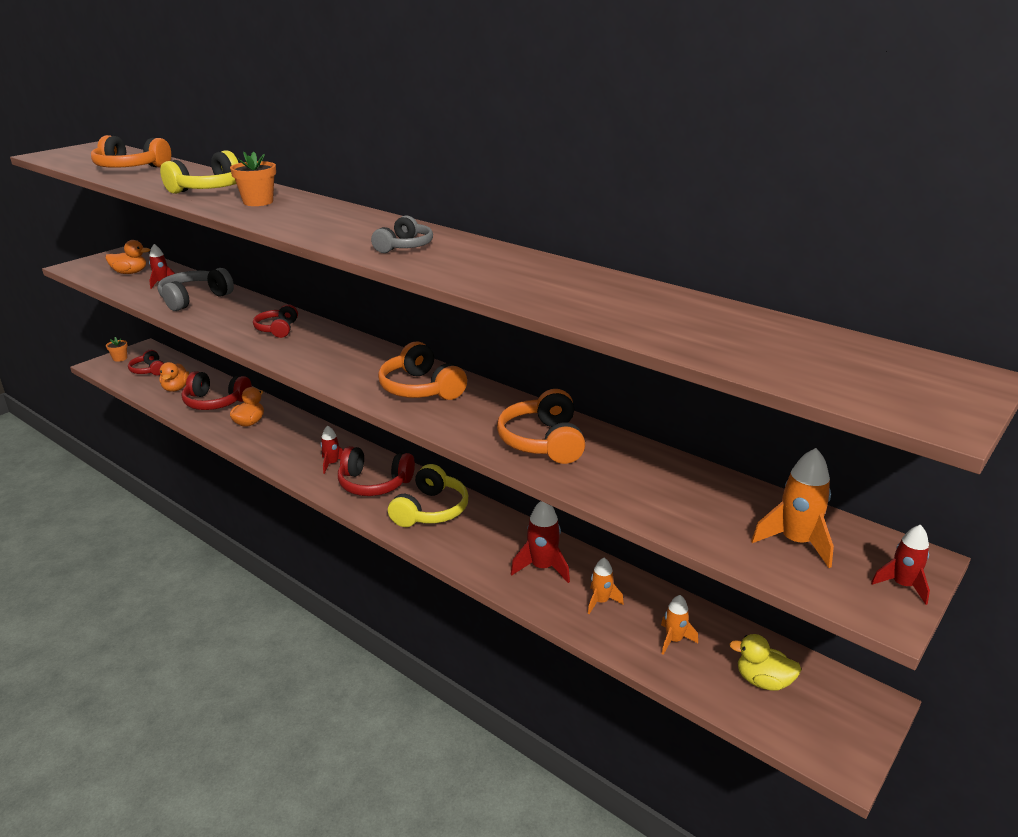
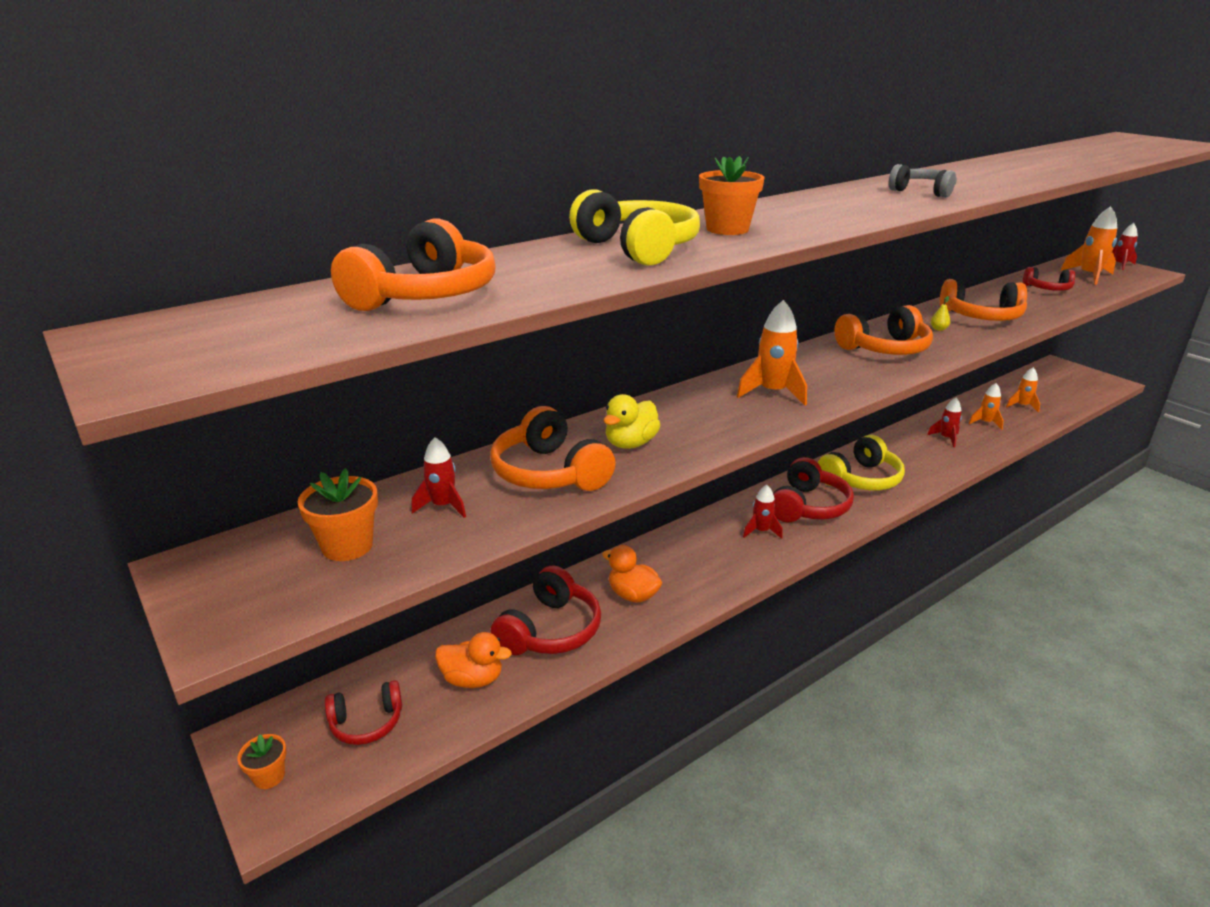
camera: 75 degrees left, 0 degrees up
(130, 273) = (347, 546): orange duck -> orange flower pot
(194, 299) = (549, 473): grey headphones -> orange headphones
(277, 329) = (705, 411): red headphones -> red headphones (1047, 289)
(312, 348) = (772, 393): none -> orange rocket
(430, 510) = (860, 479): yellow headphones -> yellow headphones turned 105 degrees clockwise
(488, 416) = (938, 329): none -> yellow pear
(542, 567) = (946, 438): red rocket -> red rocket, size x0.64
(763, 681) = (1052, 388): yellow duck -> yellow duck (631, 443)

